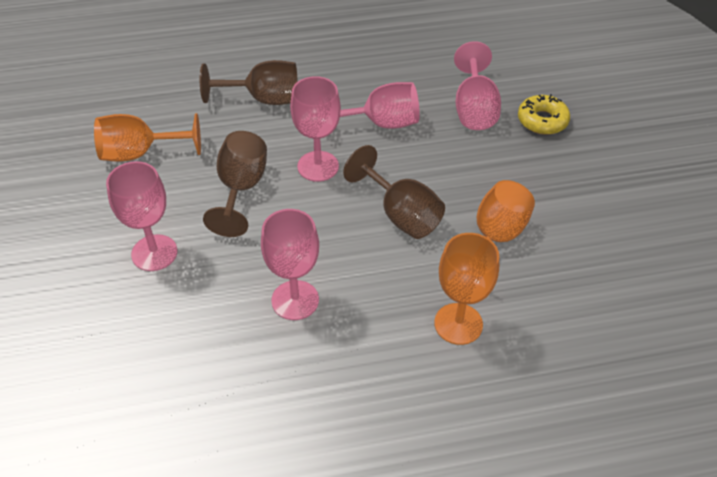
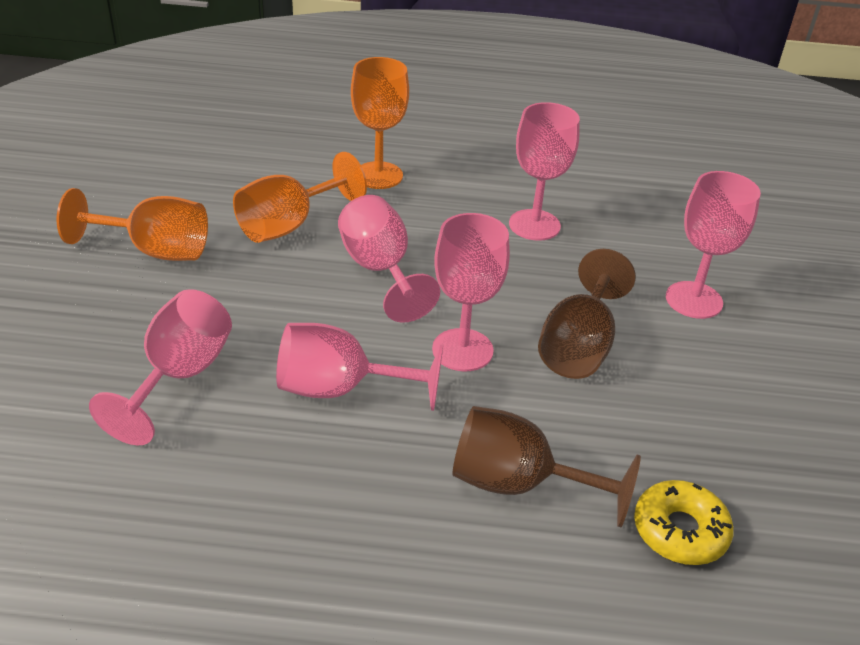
camera: 165 degrees left, 10 degrees down
(140, 153) = (733, 435): orange goblet -> orange goblet (155, 251)
(401, 214) = (380, 270): brown goblet -> pink goblet
(542, 120) = (97, 333): yellow donut -> yellow donut (680, 531)

